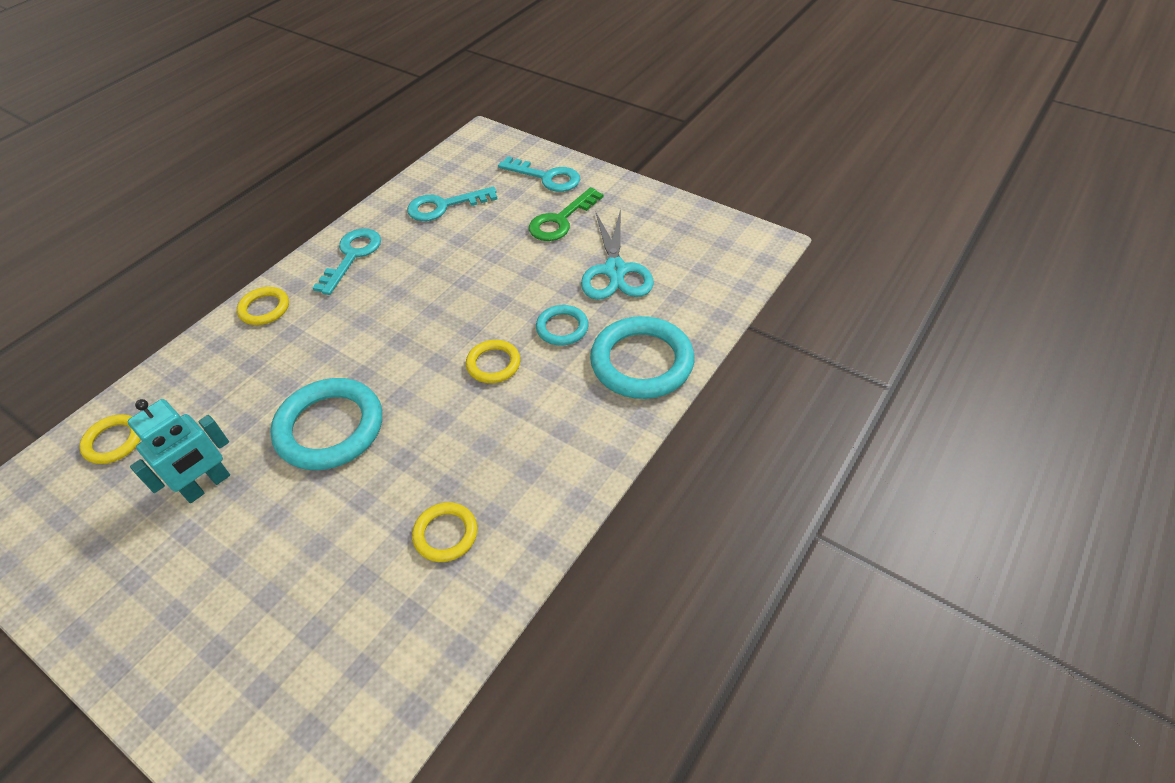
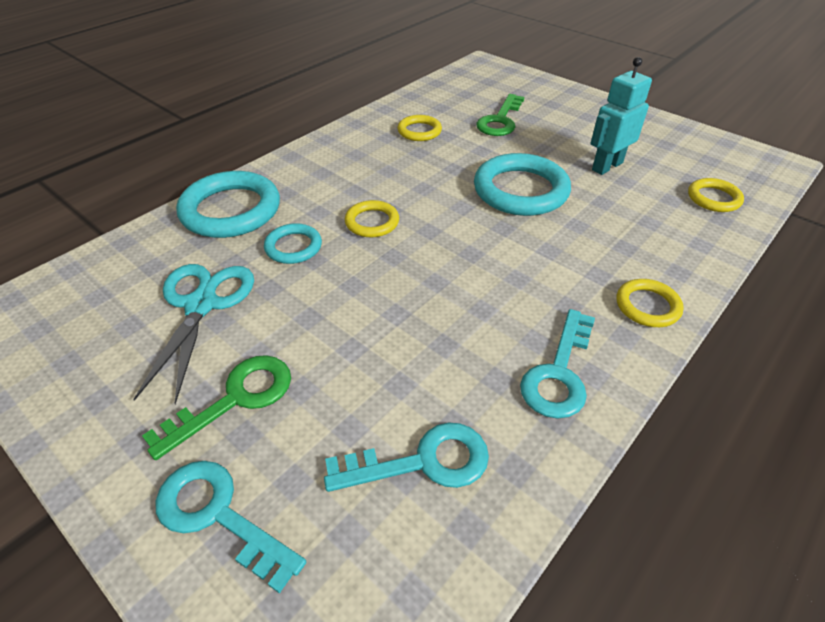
camera: 175 degrees left, 5 degrees down
(318, 581) = (500, 120): none -> green key

